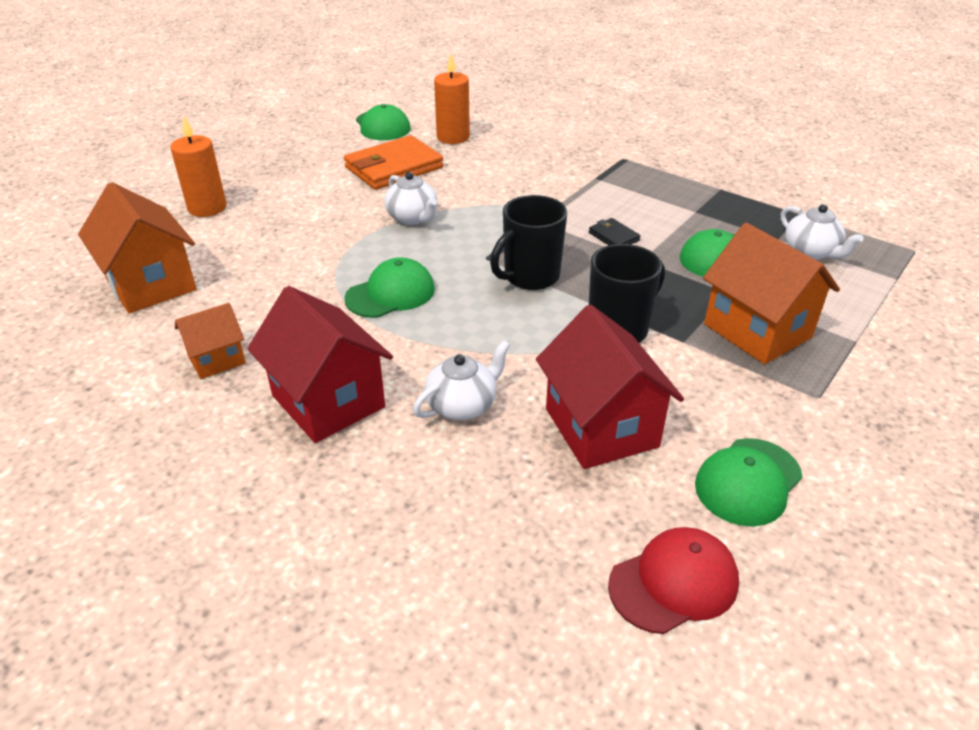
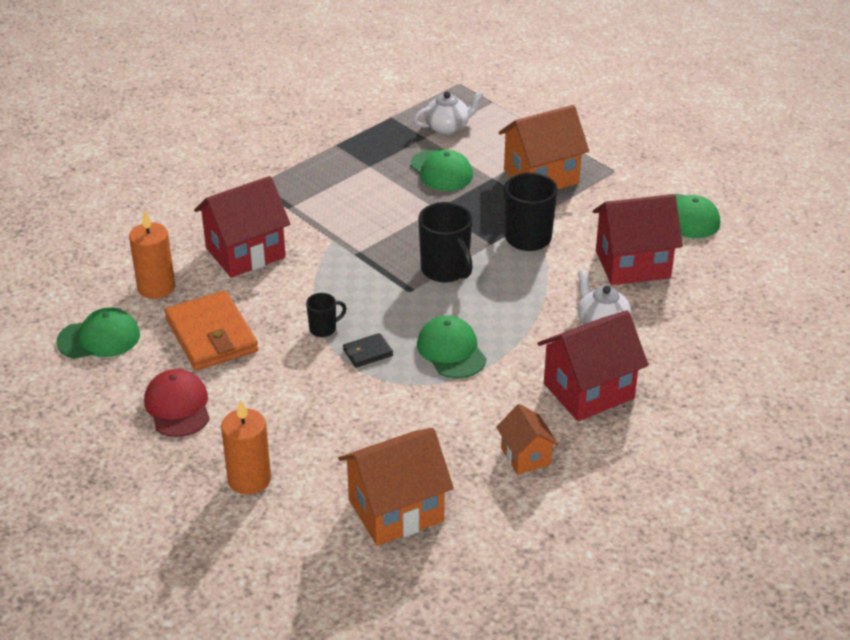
camera: 80 degrees left, 0 degrees up
(413, 217) = (323, 329): white teapot -> black mug
(516, 167) = (245, 253): none -> red house
(613, 237) = (396, 216): black wallet -> black wallet (368, 352)
(674, 583) = (759, 260): red cap -> red cap (178, 406)

